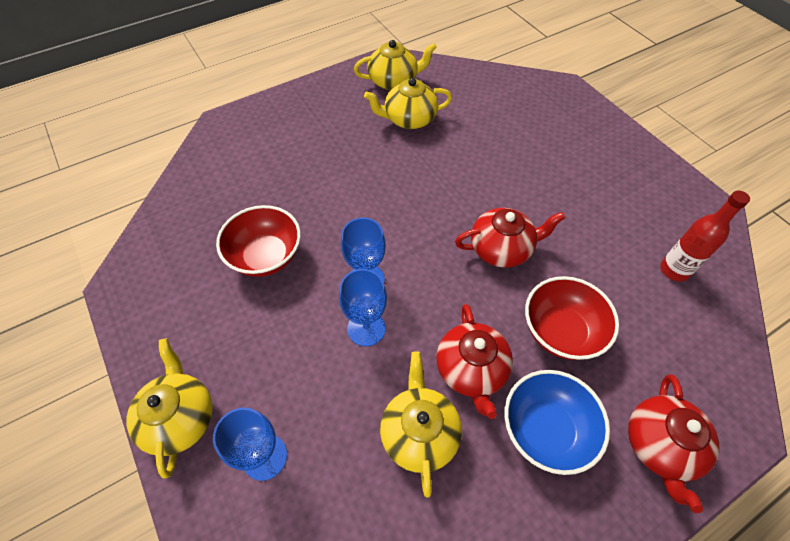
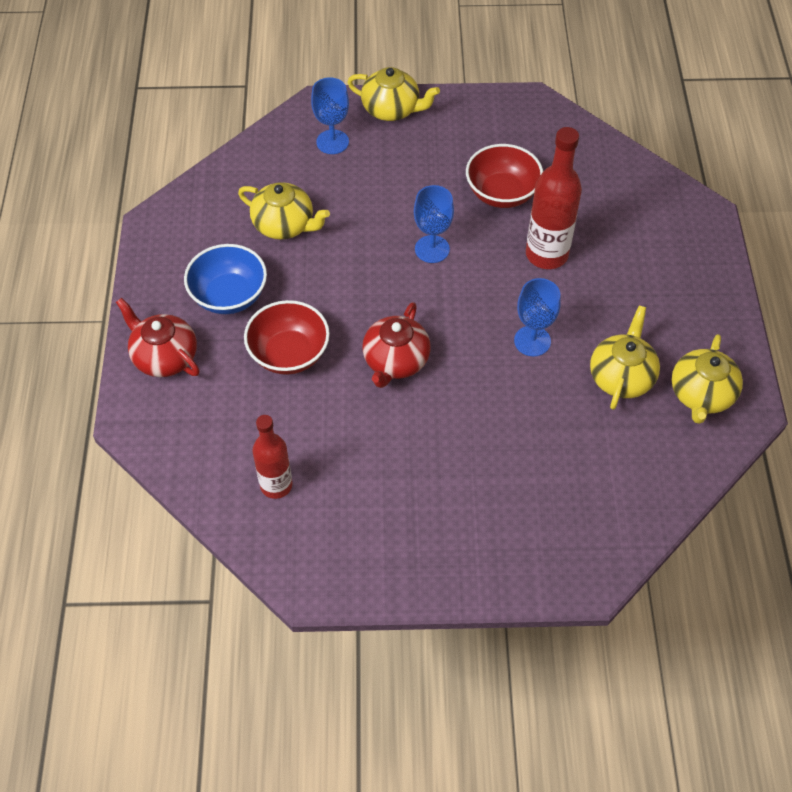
camera: 120 degrees right, 0 degrees up
(322, 198) = (546, 254): none -> red bottle
(366, 328) = (386, 230): blue goblet -> blue goblet (532, 341)
(471, 370) = (304, 277): red teapot -> none

